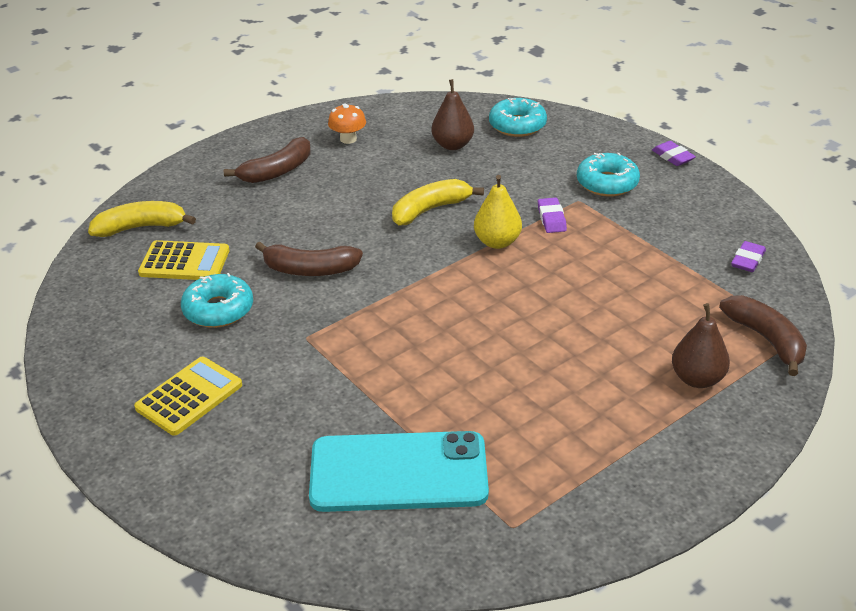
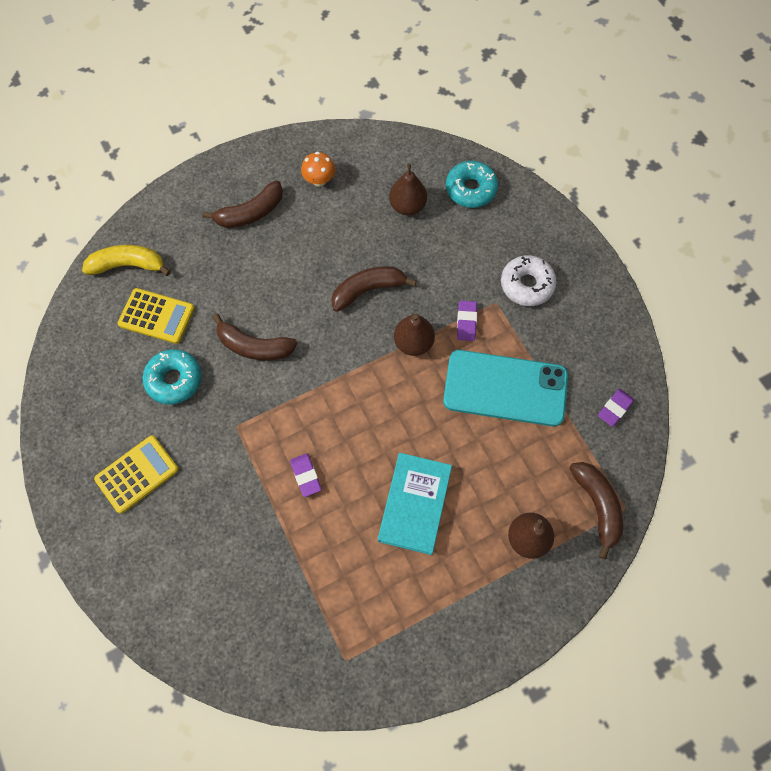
camera: 10 degrees right, 30 degrees up
(398, 472) = (275, 588): turquoise phone -> turquoise phone (505, 388)
(430, 210) = (368, 290): yellow banana -> brown banana
(497, 242) = (413, 343): yellow pear -> brown pear
(548, 370) = (414, 504): none -> turquoise book
(607, 183) = (526, 285): turquoise donut -> white donut
(673, 157) = (594, 260): purple eraser -> purple eraser (306, 476)

